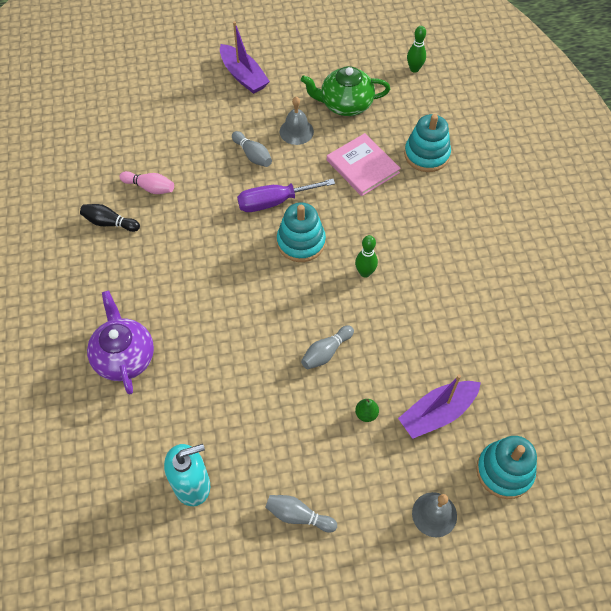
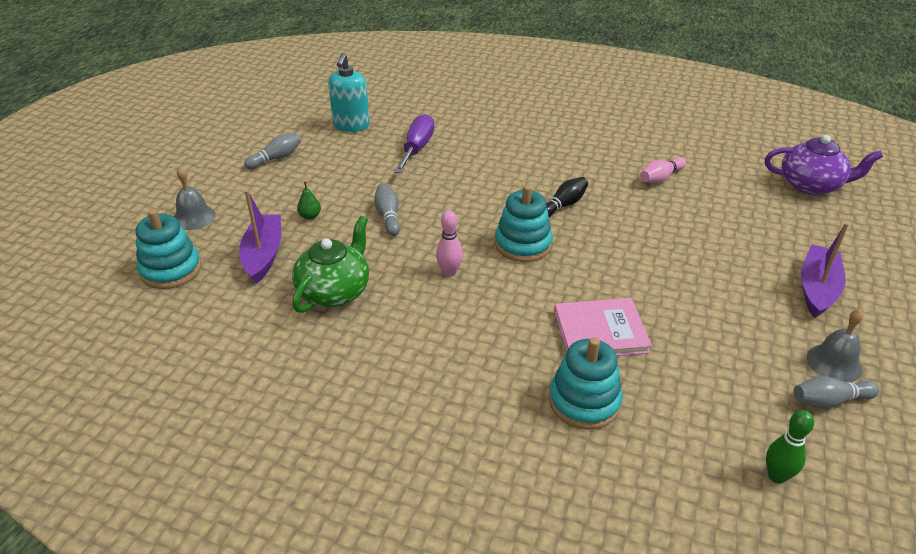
camera: 120 degrees right, 20 degrees down
(109, 223) = (629, 148): black bowling pin -> black bowling pin (563, 205)
(124, 357) = (483, 125): purple teapot -> purple teapot (811, 185)
(243, 76) = (817, 288): purple boat -> purple boat turned 120 degrees clockwise
(253, 155) = (670, 253): grey bowling pin -> grey bowling pin (829, 401)
(274, 202) = (590, 245): purple screwdriver -> purple screwdriver (417, 148)
(296, 131) = (692, 298): grey bell -> grey bell (834, 363)
(345, 104) = (724, 361): green teapot -> green teapot (335, 291)
(365, 273) = (449, 272): green bowling pin -> pink bowling pin

